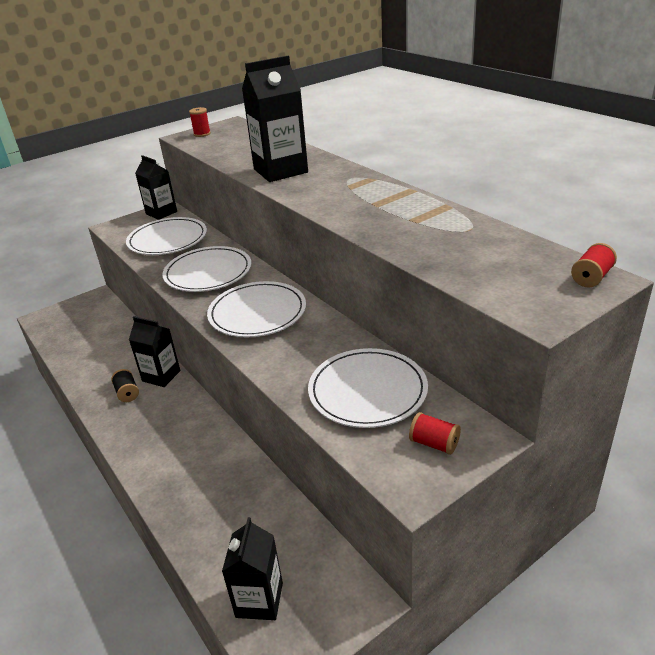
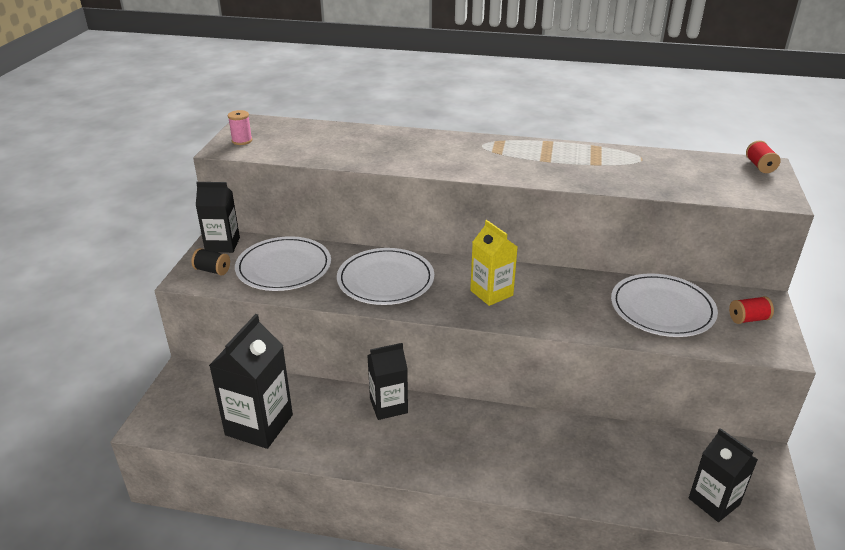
camera: 45 degrees left, 0 degrees up
(127, 393) = (381, 437): black spool -> black spool (212, 270)
(202, 134) = (242, 141): red spool -> pink spool
(257, 313) = (491, 293): white plate -> yellow carton
(280, 171) = (408, 155): black carton -> black carton (259, 425)

